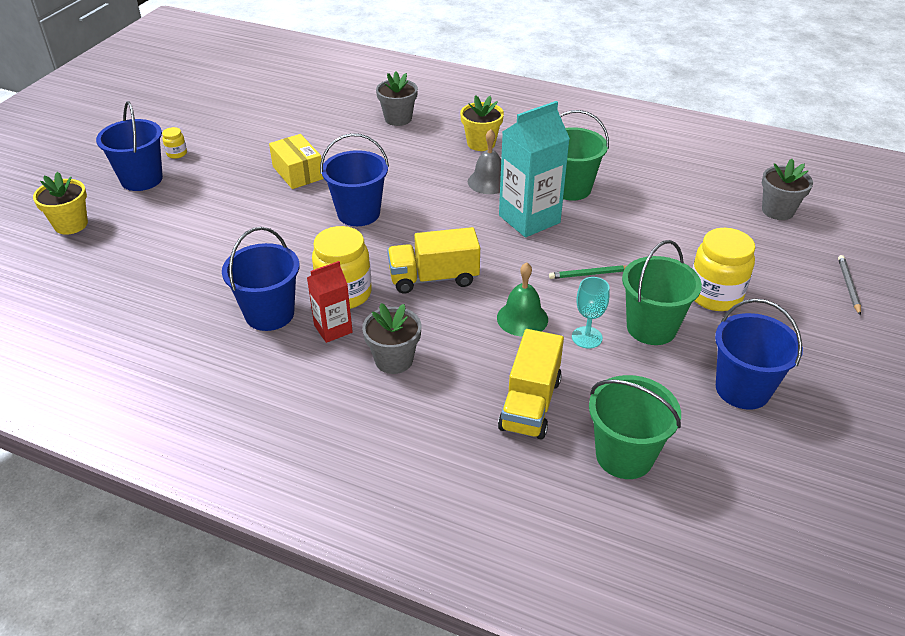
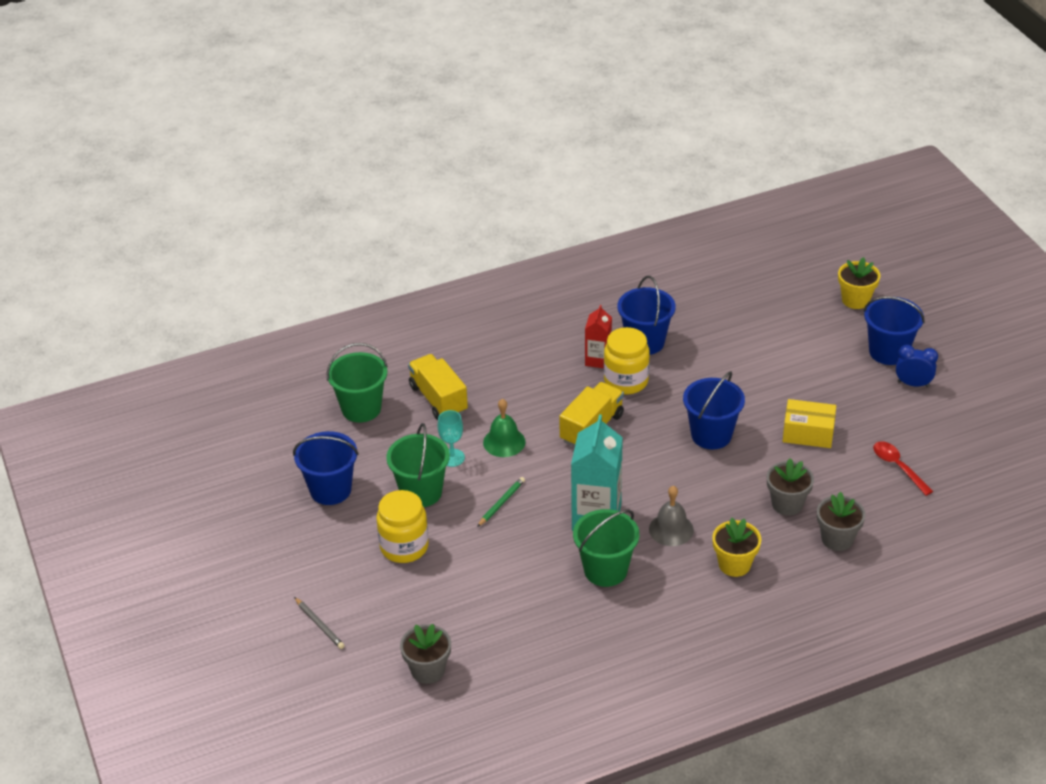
camera: 135 degrees right, 0 degrees up
(177, 153) = (913, 384): yellow jar -> blue clock
(290, 125) = (898, 467): none -> red spoon
(394, 360) = (540, 369): grey flower pot -> grey flower pot (787, 504)

